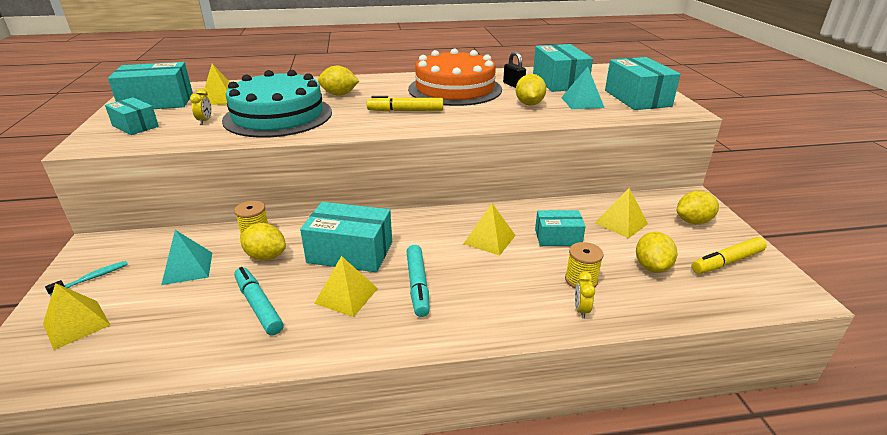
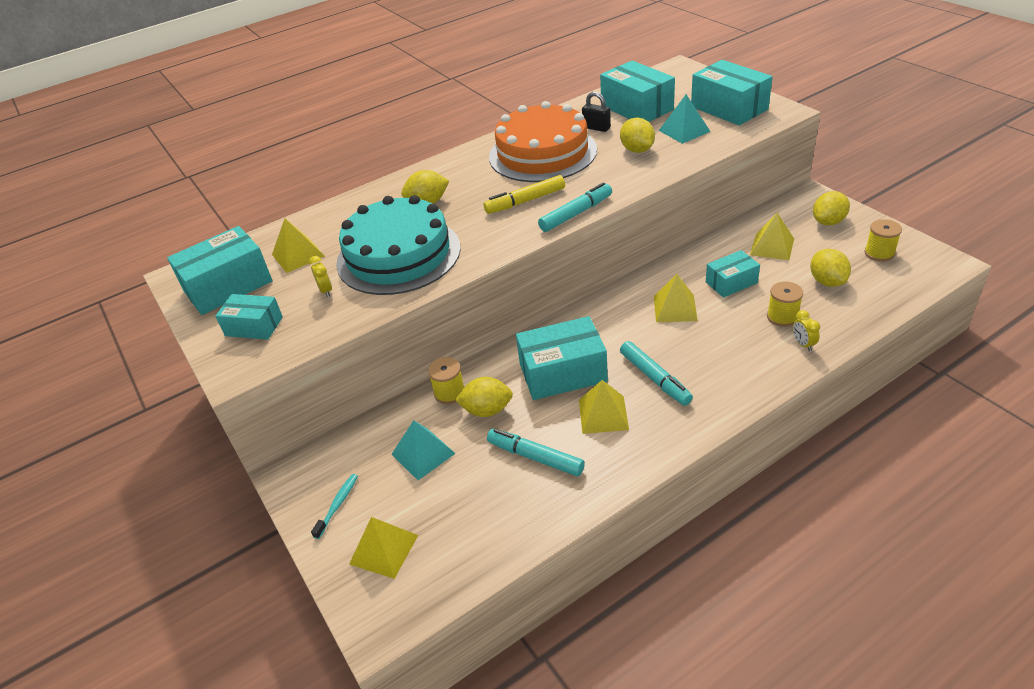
camera: 20 degrees left, 10 degrees up
(432, 127) = (576, 213): none -> turquoise marker
(727, 262) = (879, 253): yellow marker -> yellow spool

